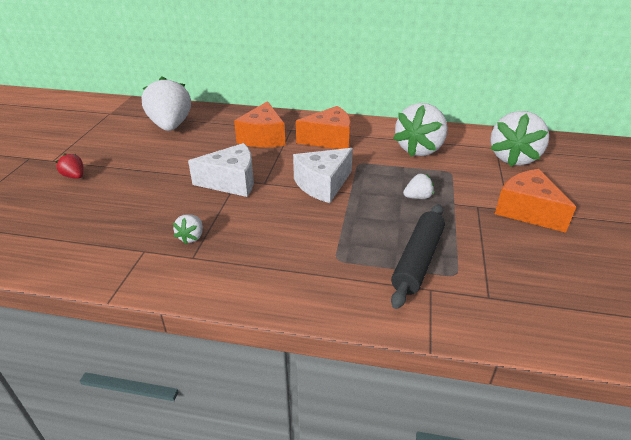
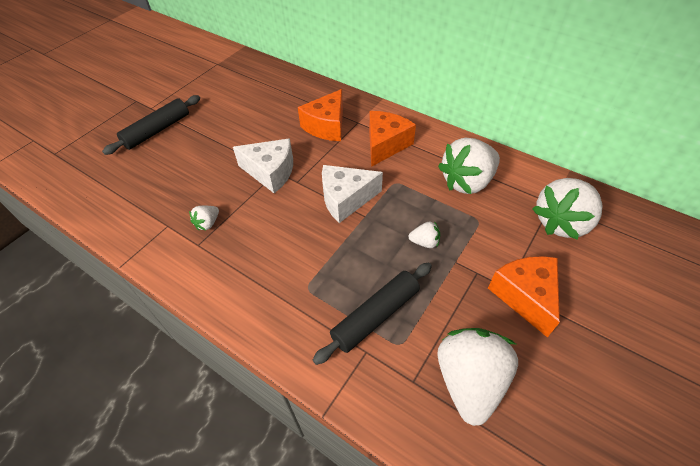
camera: 25 degrees right, 15 degrees up
(74, 176) = (157, 130): red strawberry -> black rolling pin
(171, 126) = (257, 91): white strawberry -> white strawberry (469, 381)
(329, 139) = (385, 145): orange cheese -> orange cheese turned 75 degrees counterclockwise

